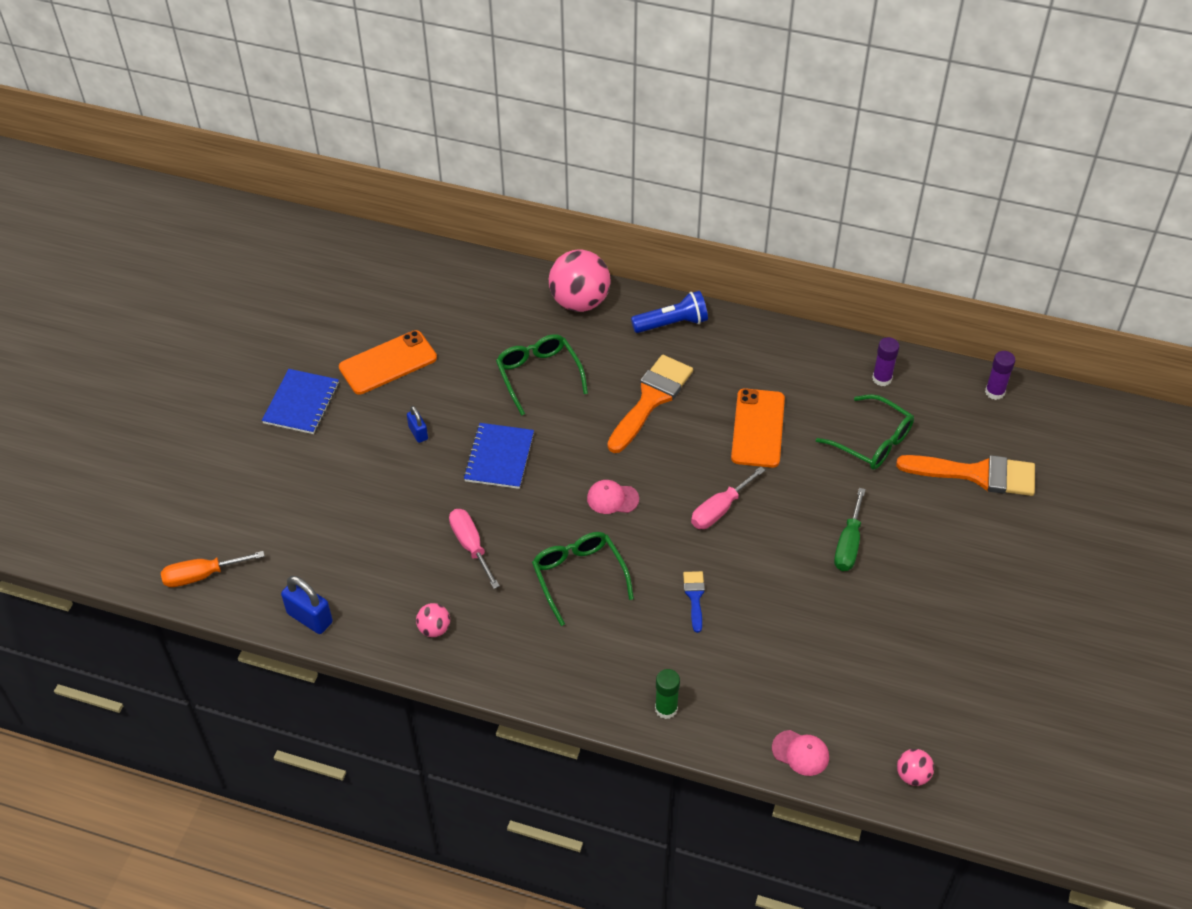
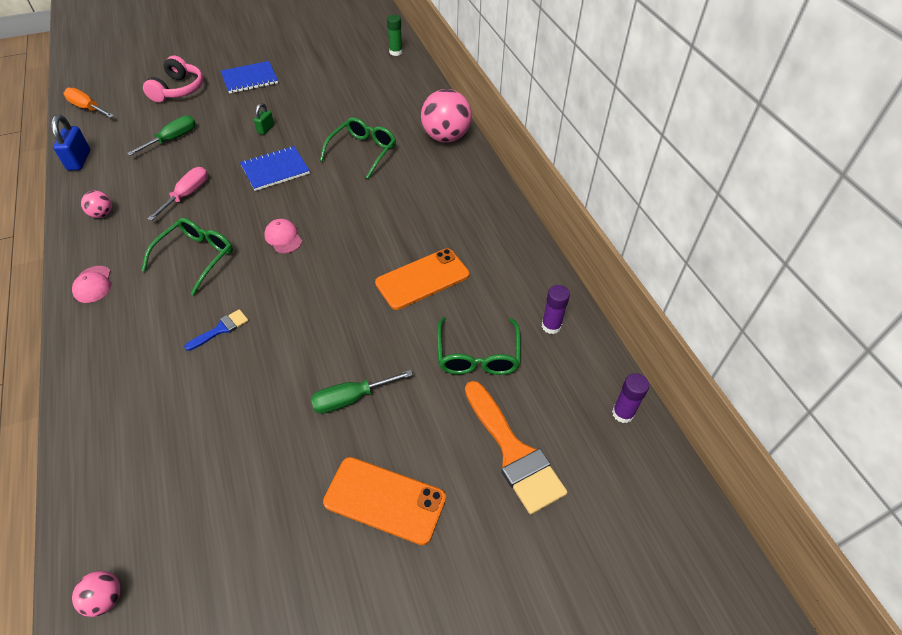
camera: 50 degrees right, 0 degrees up
(254, 476) = (178, 90): none -> pink headphones
(354, 520) = (172, 139): none -> green screwdriver
(388, 363) = (312, 92): orange phone -> orange phone (385, 500)
(418, 433) = (266, 129): blue padlock -> green padlock
(651, 399) = (394, 210): orange brush -> none
(666, 709) = (94, 370): green glue stick -> green glue stick (395, 52)
(672, 323) = (475, 186): blue flashlight -> none
(719, 509) = (321, 299): pink screwdriver -> none
(800, 753) = (90, 488): pink cap -> pink cap (93, 284)

